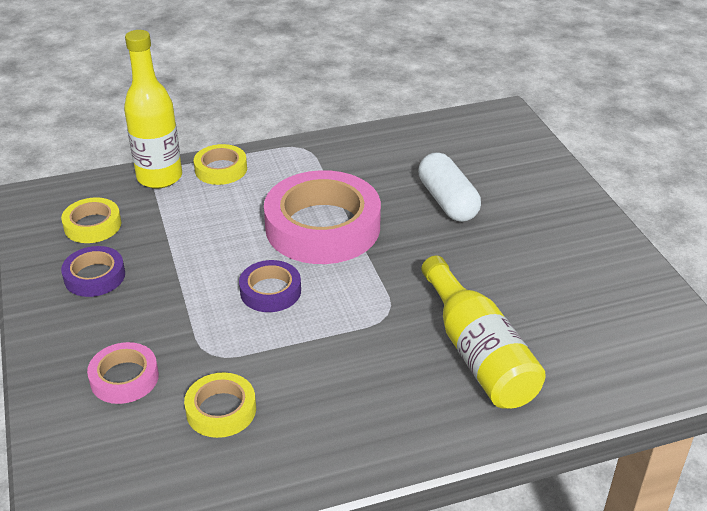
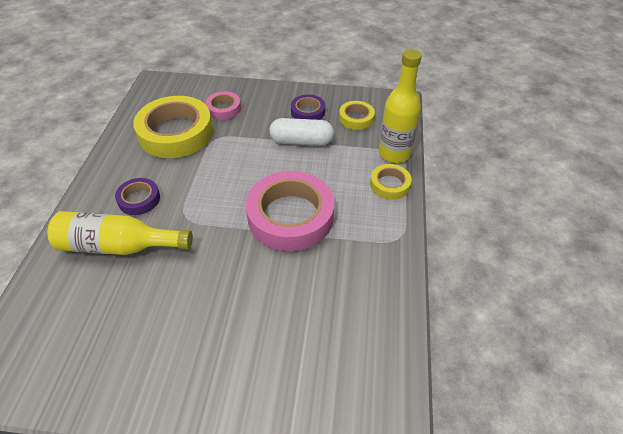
camera: 115 degrees right, 10 degrees up
(221, 410) = (176, 133): yellow tape -> yellow tape, size x2.04
(270, 291) = (245, 173): purple tape -> purple tape (139, 199)
(447, 201) = (273, 304): white capsule -> white capsule (301, 141)

